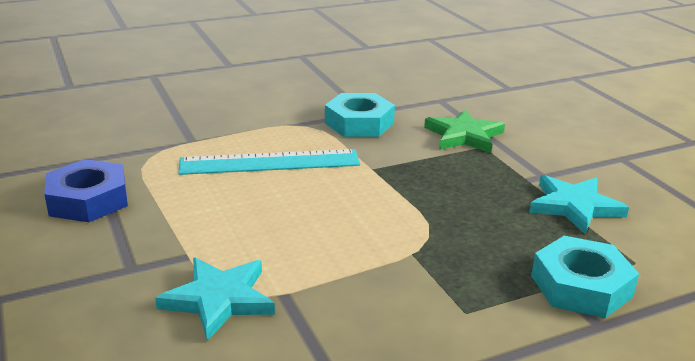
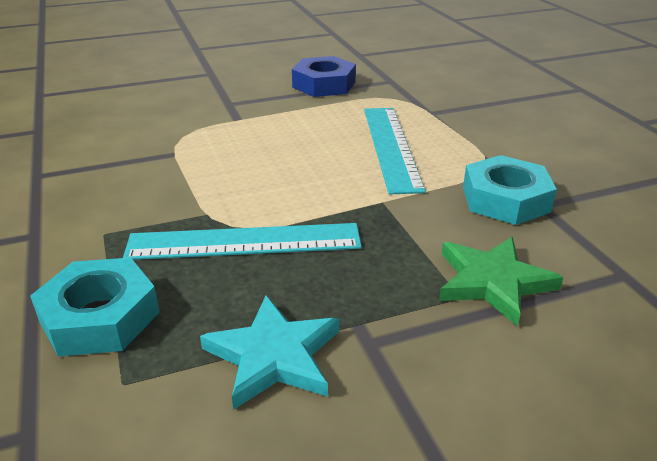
camera: 95 degrees right, 5 degrees up
(219, 299) = (178, 131): turquoise star -> none
(452, 228) = (244, 242): none -> turquoise ruler

